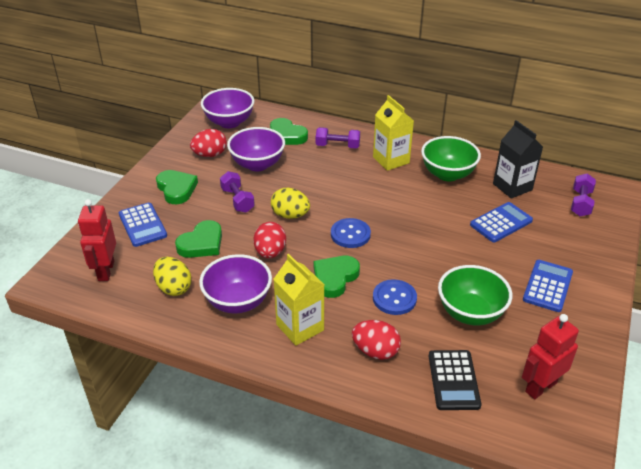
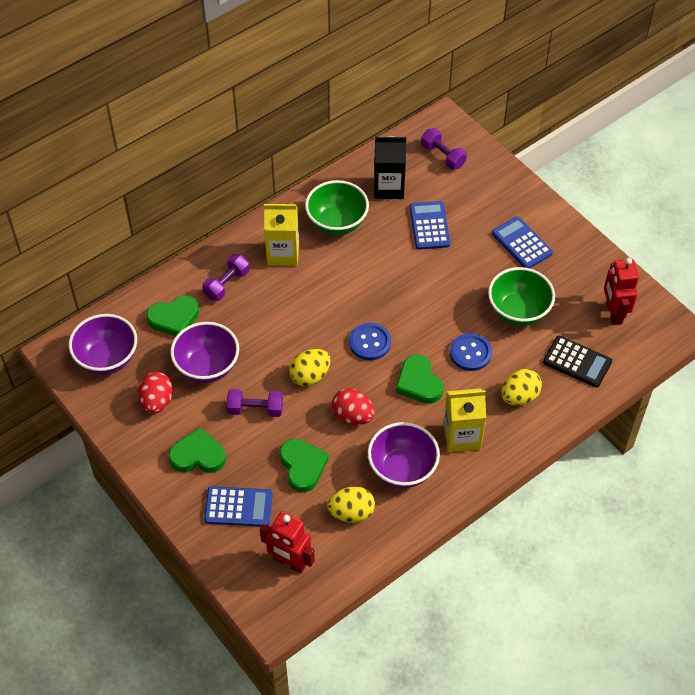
camera: 60 degrees left, 15 degrees up
(375, 351) = (519, 397): red egg -> yellow egg

